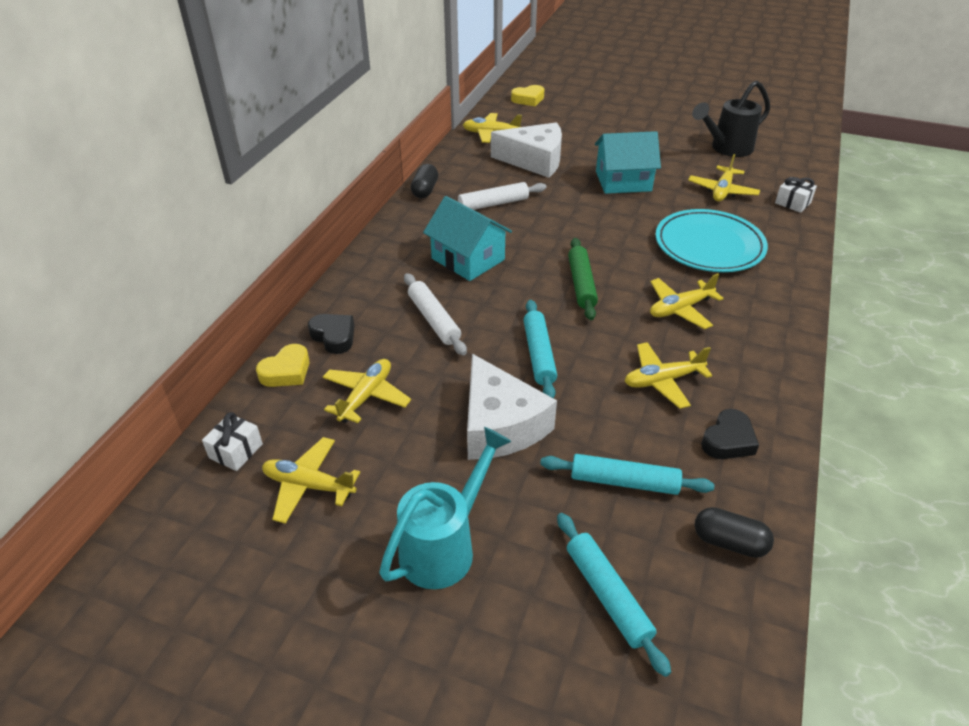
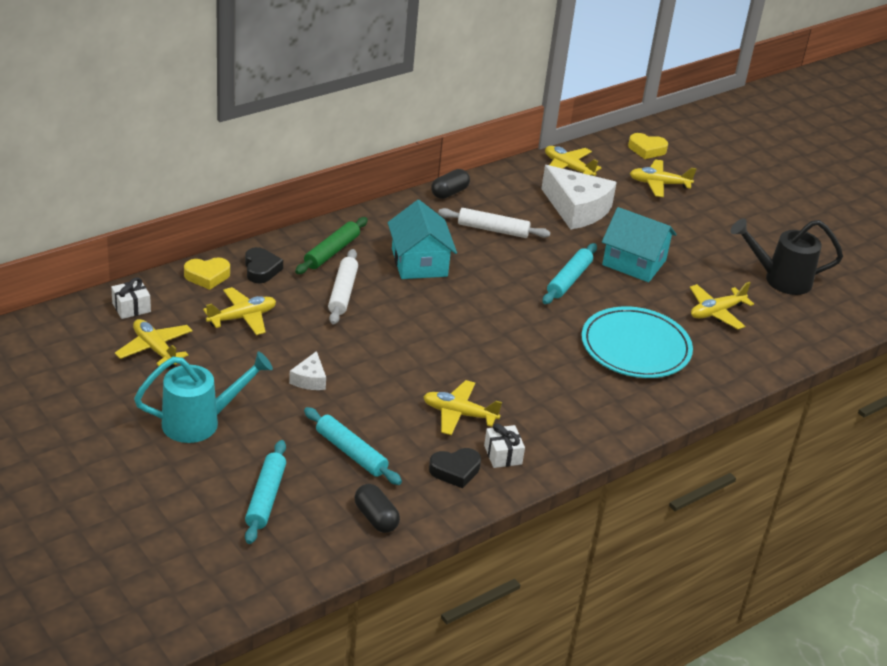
camera: 30 degrees right, 5 degrees down
(499, 425) = (309, 379): white cheese -> white cheese, size x0.47
(539, 354) = (390, 353): turquoise rolling pin -> turquoise rolling pin (569, 280)
(581, 284) = (486, 323): green rolling pin -> green rolling pin (332, 252)
(680, 309) = (541, 378): yellow plane -> yellow plane (659, 184)
(792, 203) = (769, 352): white gift -> white gift (502, 455)

